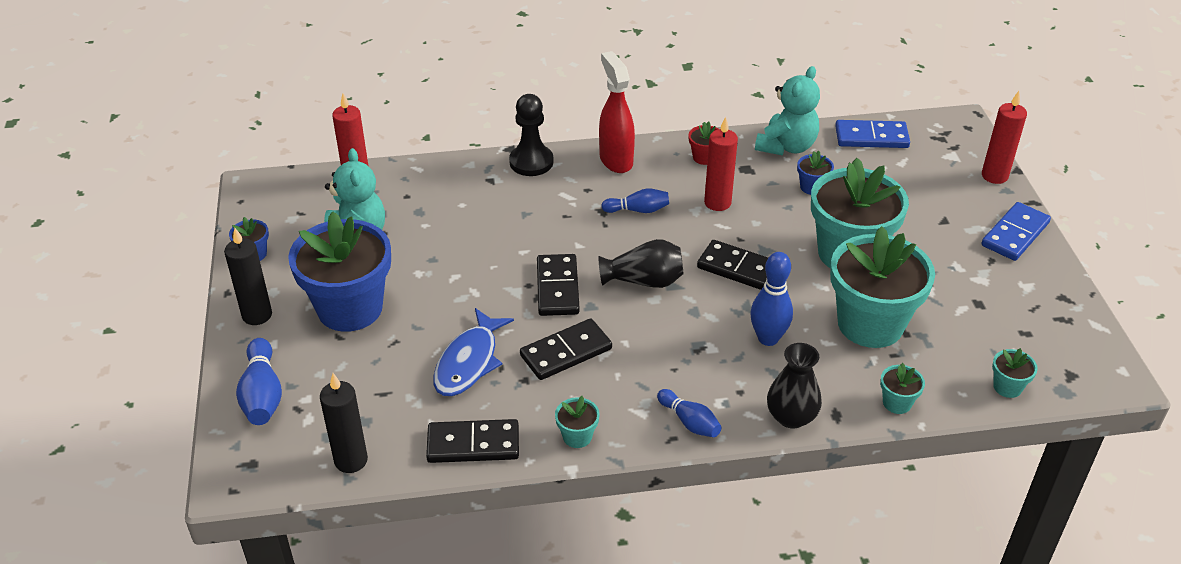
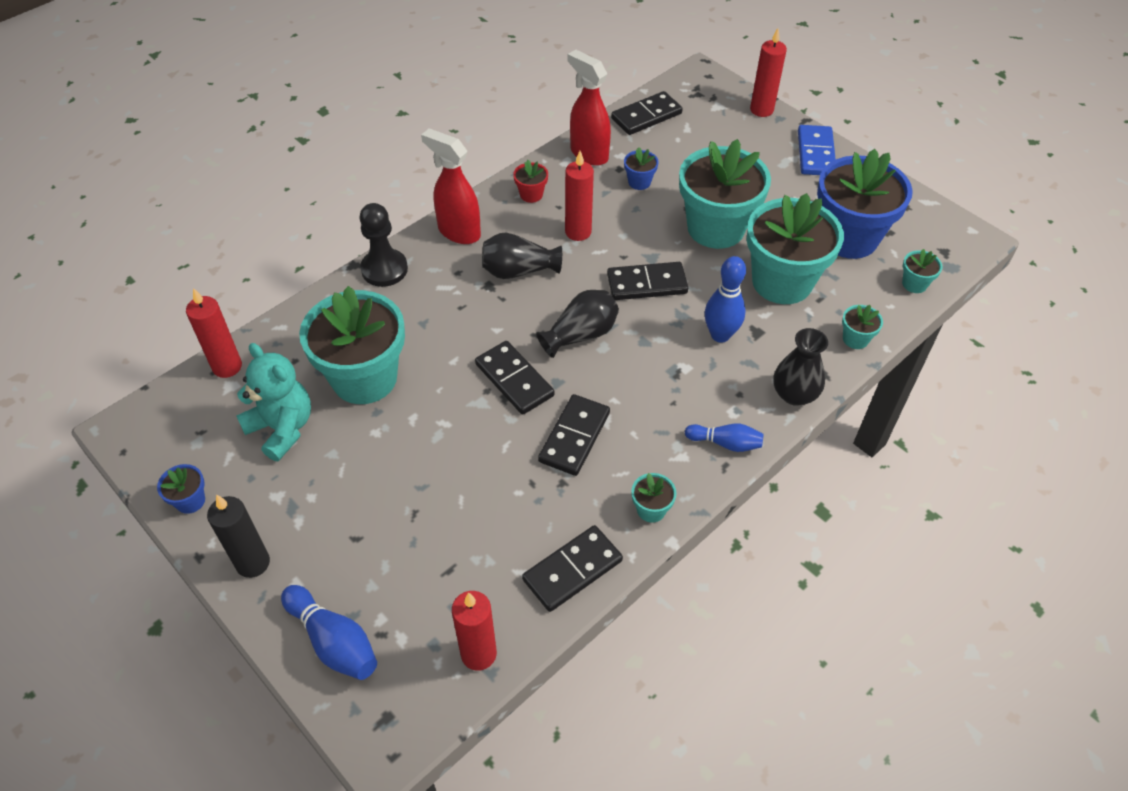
camera: 35 degrees left, 10 degrees up
(350, 308) = (341, 503): blue flower pot -> blue flower pot (848, 238)
(351, 460) = (478, 654): black candle -> red candle
(445, 232) = (364, 378): none -> turquoise flower pot
(469, 362) = (499, 494): blue fish -> none
(638, 210) = (518, 271): blue bowling pin -> black vase
(786, 146) = (588, 154): turquoise teddy bear -> red spray bottle
(871, 137) = (646, 116): blue domino -> black domino

